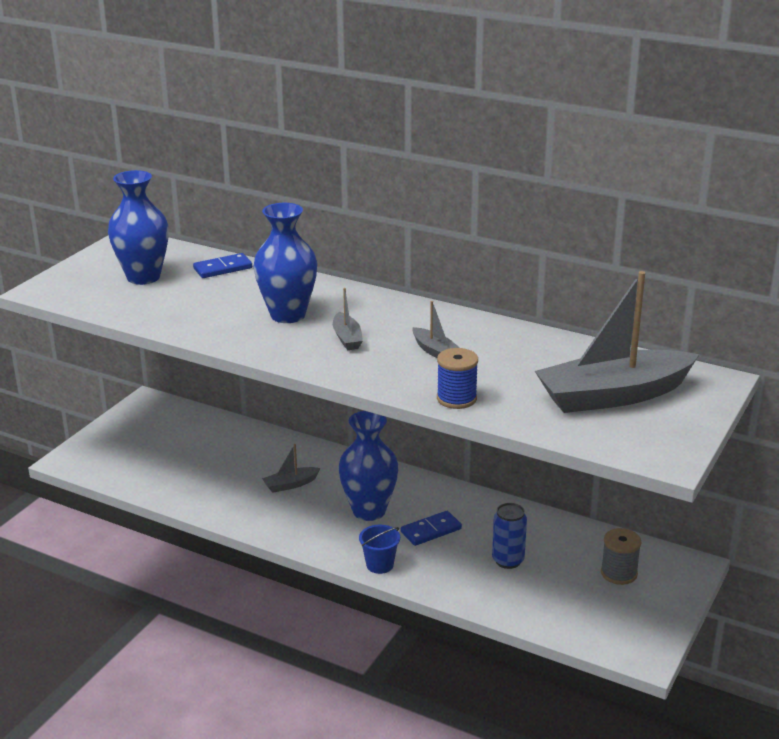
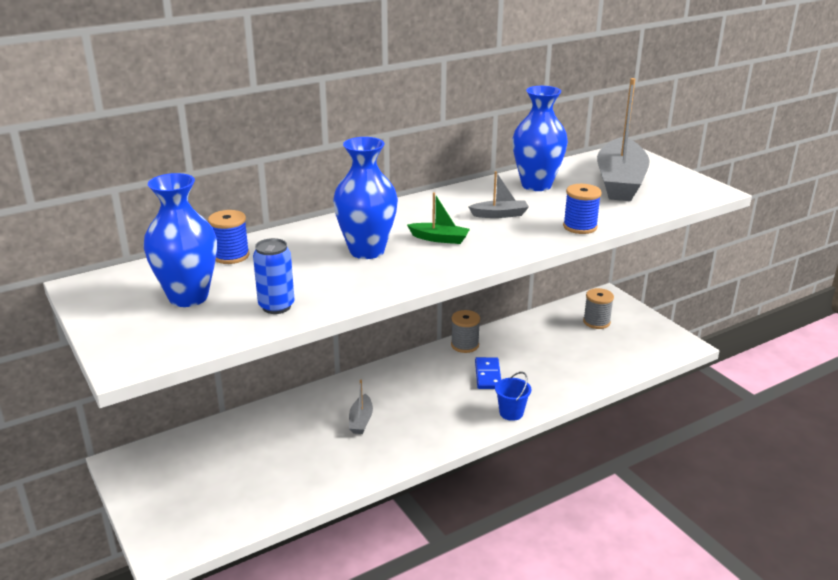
camera: 60 degrees left, 0 degrees up
(223, 268) = (231, 256): blue domino -> blue spool
(347, 338) = (439, 239): grey boat -> green boat
(369, 511) = (436, 394): blue vase -> blue vase (536, 185)
(471, 499) = (465, 345): none -> grey spool
(508, 560) = (550, 357): blue can -> blue can (276, 306)

